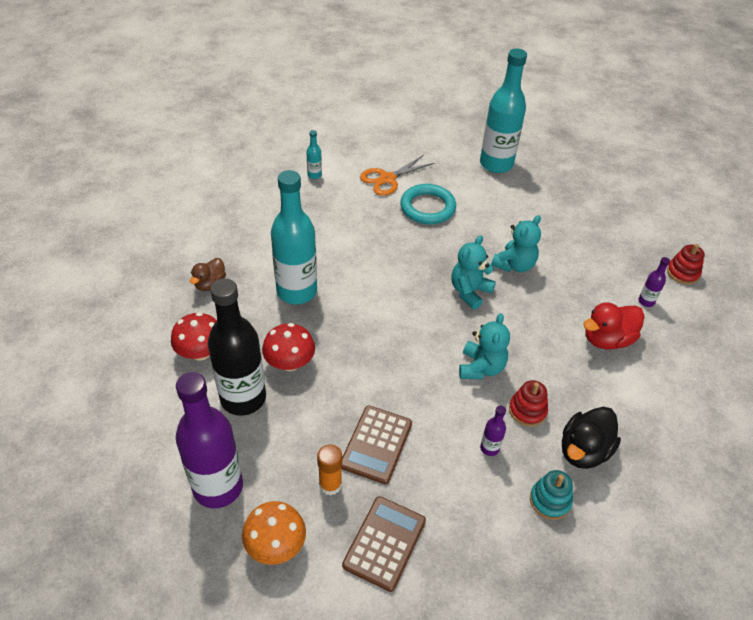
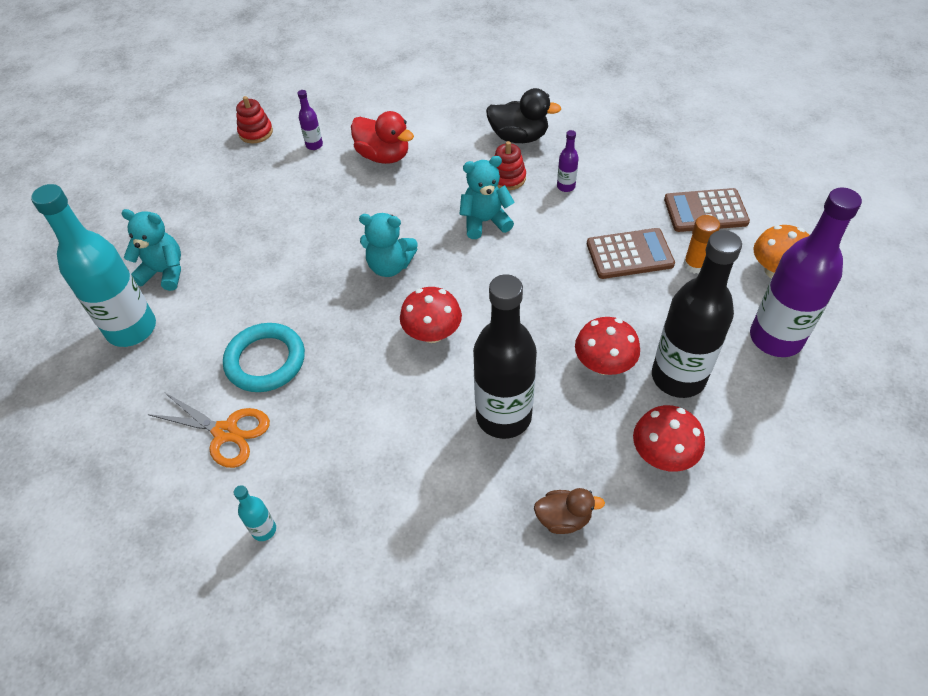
camera: 115 degrees left, 5 degrees up
(297, 291) = (503, 416): turquoise bottle -> black bottle
(390, 287) = (432, 333): none -> red mushroom
(514, 265) = (323, 247): turquoise teddy bear -> turquoise teddy bear (164, 272)
(550, 500) = (581, 141): turquoise stacking toy -> none

